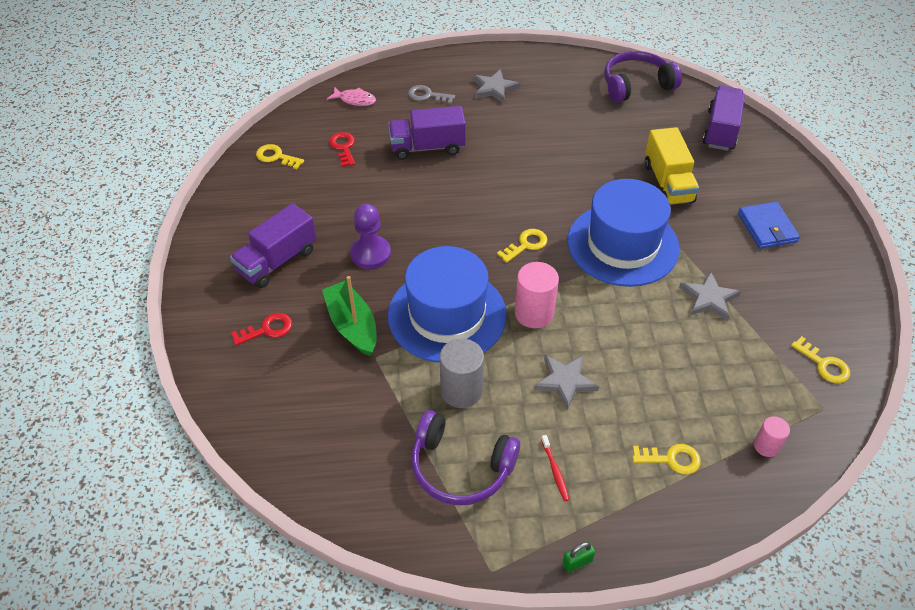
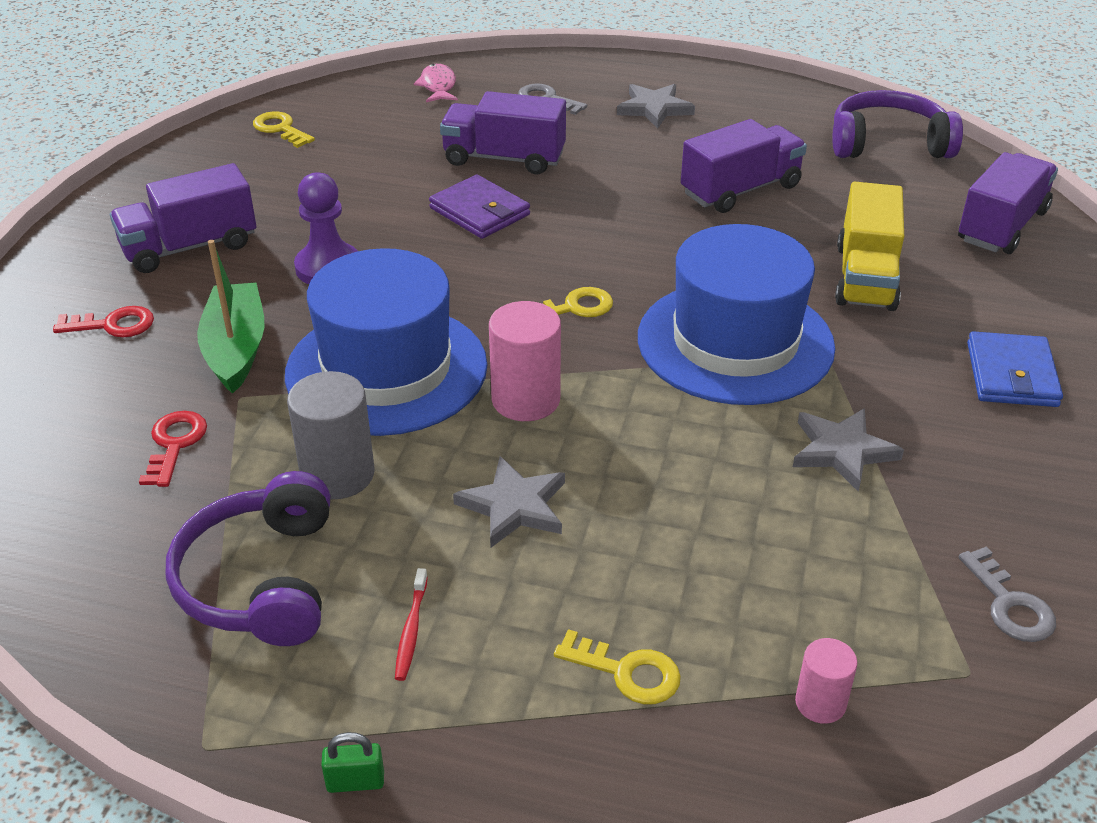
camera: 20 degrees right, 10 degrees down
(343, 147) = (382, 136): red key -> red key (175, 444)
(355, 100) = (438, 86): pink fish -> pink fish turned 135 degrees counterclockwise
(435, 190) = (479, 211): none -> purple wallet
(460, 467) = (261, 580): purple headphones -> purple headphones turned 45 degrees clockwise
(573, 138) = (740, 190): none -> purple truck
(824, 364) = (1009, 604): yellow key -> grey key

